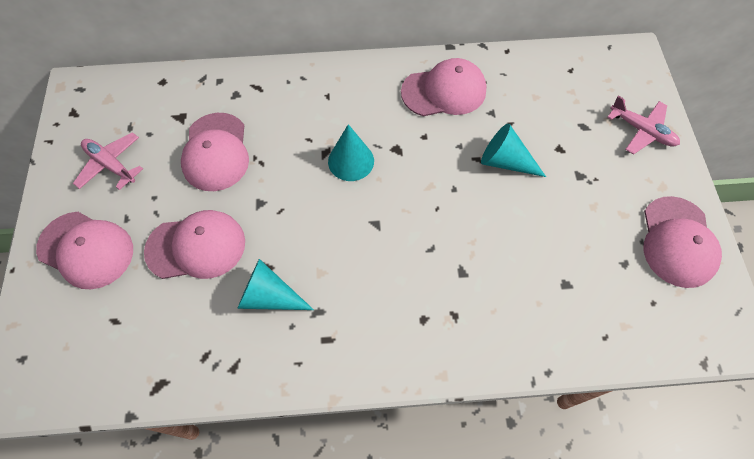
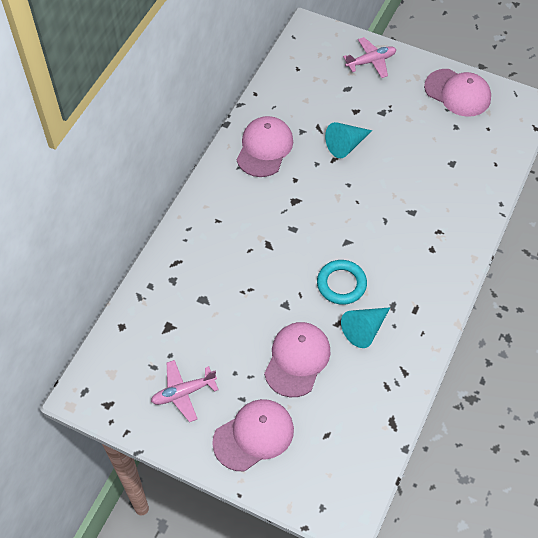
camera: 60 degrees left, 5 degrees down
(216, 152) = (220, 315): pink cap -> none
(316, 244) = (341, 284): none -> turquoise ring
(351, 161) = (286, 232): turquoise cone -> none

